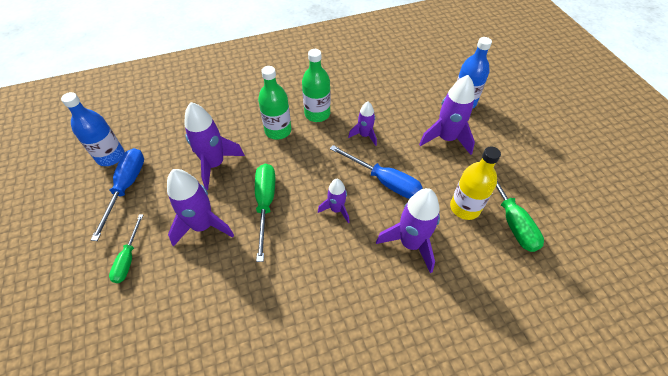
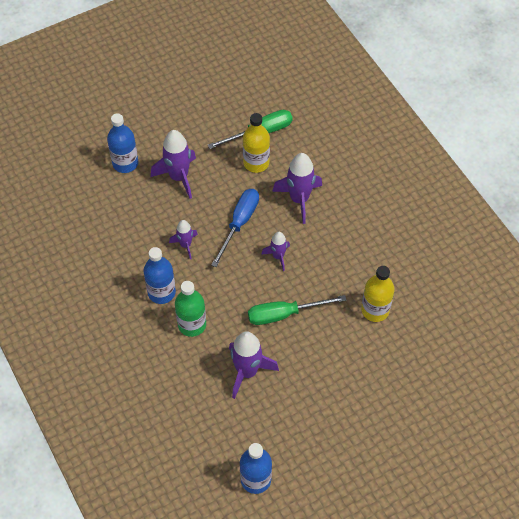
camera: 100 degrees left, 5 degrees up
(126, 187) = (291, 444): blue screwdriver -> none
(128, 258) = (363, 409): green screwdriver -> none
(203, 226) = (318, 359): purple rocket -> none
(240, 298) = (375, 310): none -> yellow bottle
(317, 114) = (161, 292): green bottle -> blue bottle

